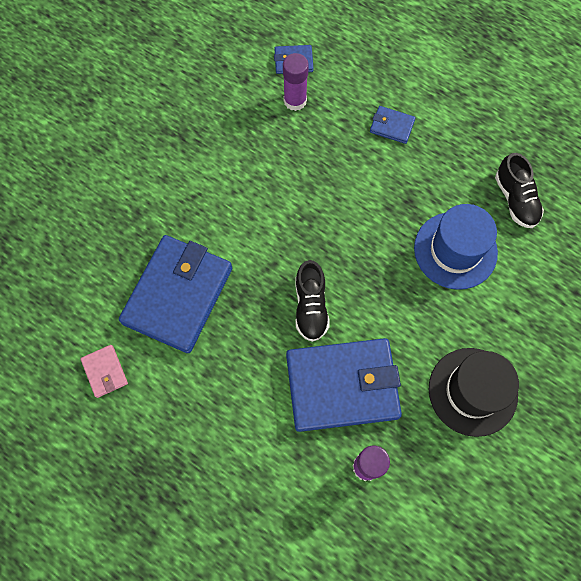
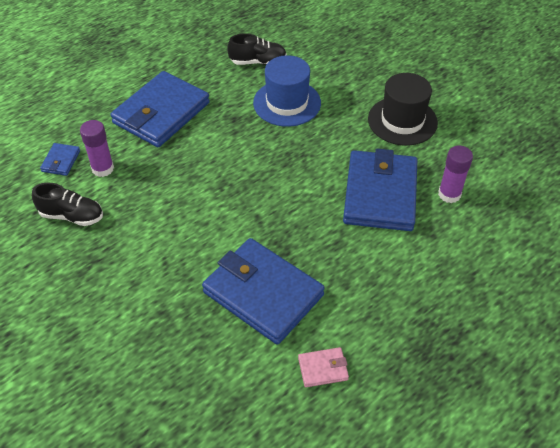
camera: 75 degrees left, 20 degrees down
(310, 307) = (305, 199): black shoe -> black shoe (72, 216)
(392, 126) = (161, 113): blue wallet -> blue wallet, size x2.36

